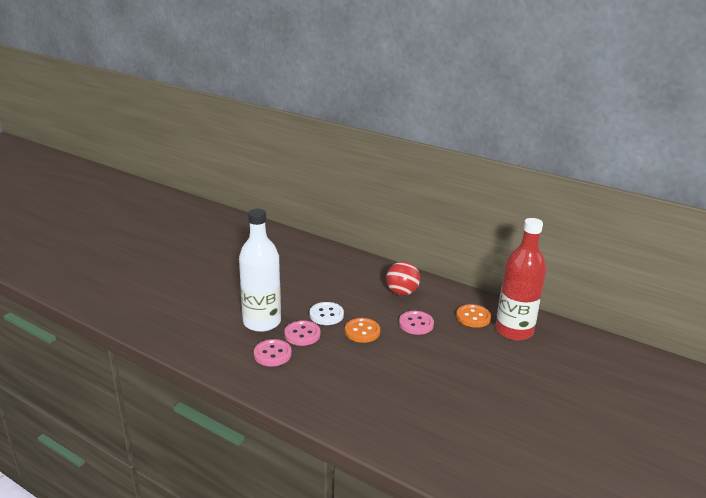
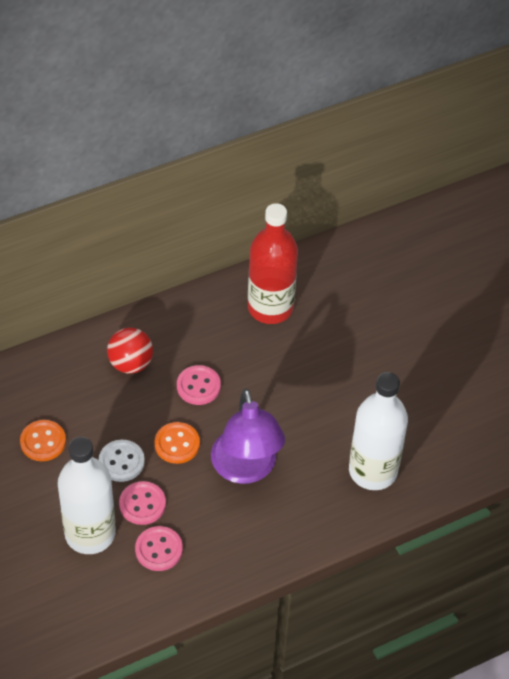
camera: 60 degrees left, 25 degrees up
(373, 369) = (246, 469): none -> purple lamp
(439, 437) = (373, 471): none -> white bottle
(473, 317) = (223, 327): orange button -> orange button (43, 442)

